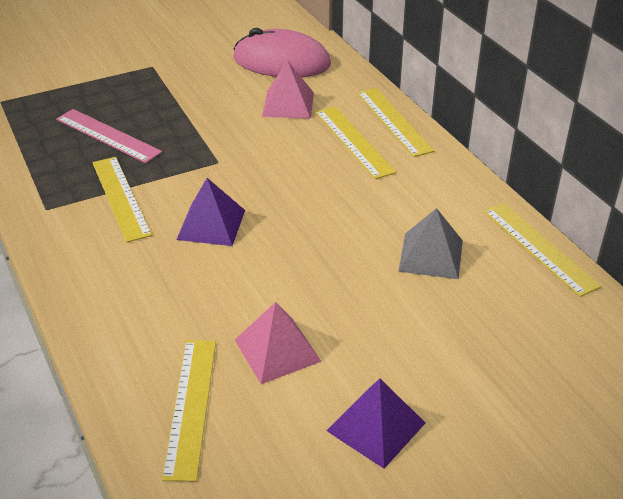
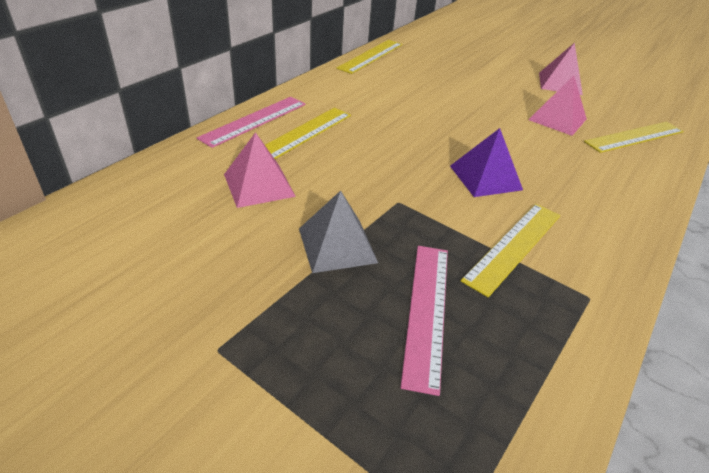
camera: 120 degrees left, 0 degrees up
(281, 61) = (155, 215): pink mouse -> none
(376, 426) = (560, 83): purple pyramid -> pink pyramid
(394, 121) = (254, 120): yellow ruler -> pink ruler
(431, 255) = (415, 85): grey pyramid -> grey pyramid (337, 245)

